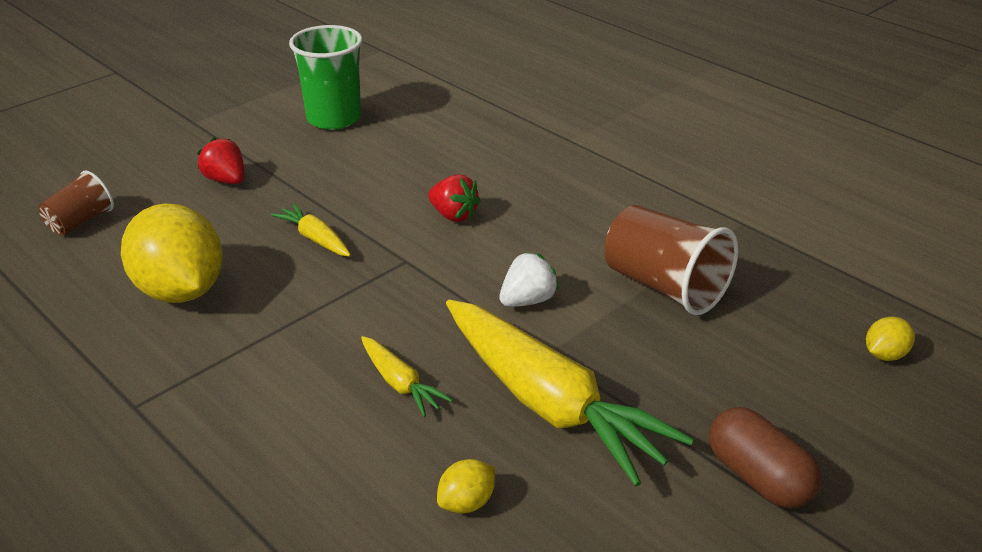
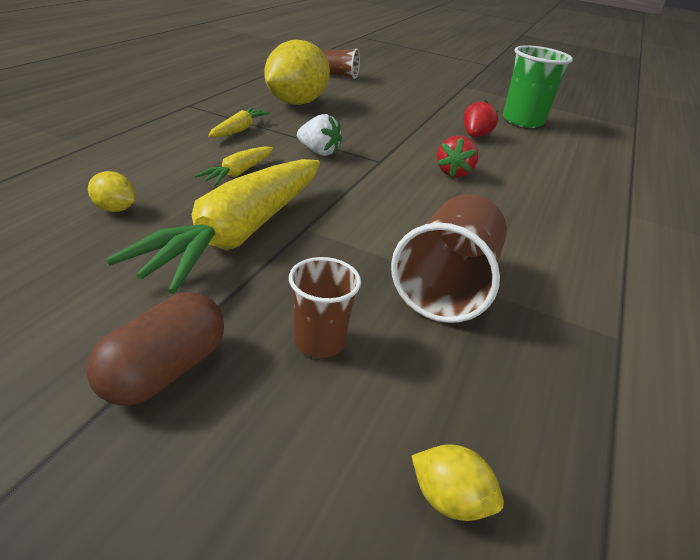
camera: 65 degrees right, 0 degrees up
(226, 180) = (414, 100): red strawberry -> red strawberry (475, 136)
(315, 239) = (378, 130): yellow carrot -> yellow carrot (239, 130)
(527, 300) = (368, 213): white strawberry -> white strawberry (318, 152)
(730, 380) = (319, 341): none -> brown cup

